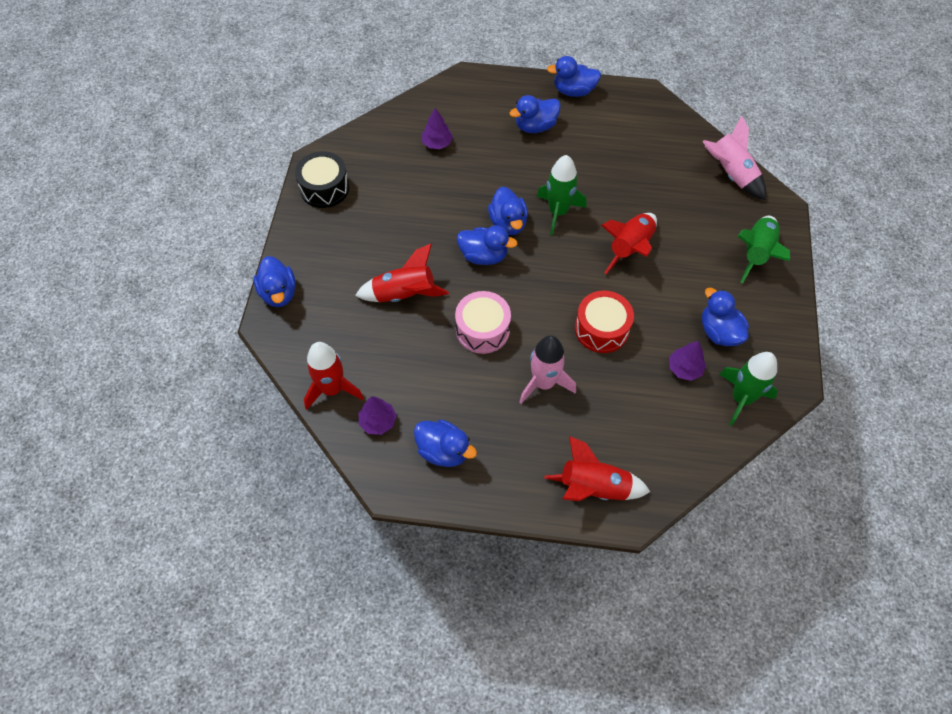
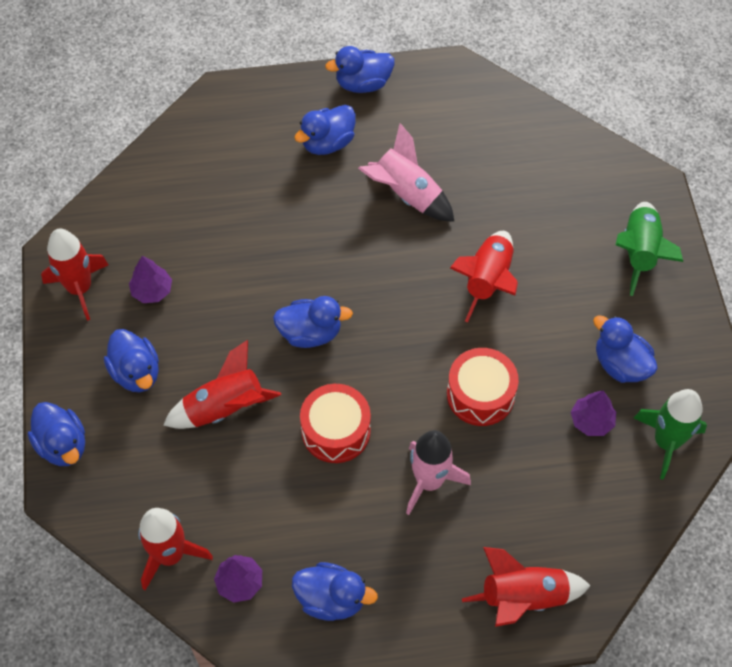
camera: 15 degrees left, 0 degrees up
(324, 188) = (80, 288): black drum -> red rocket
(437, 143) = (208, 193): purple tree -> purple tree (152, 290)
(482, 329) = (336, 431): pink drum -> red drum
(508, 223) = (329, 282): blue duck -> blue duck (136, 373)
(558, 212) = (387, 253): green rocket -> none
(731, 174) = (584, 155): pink rocket -> pink rocket (407, 194)

